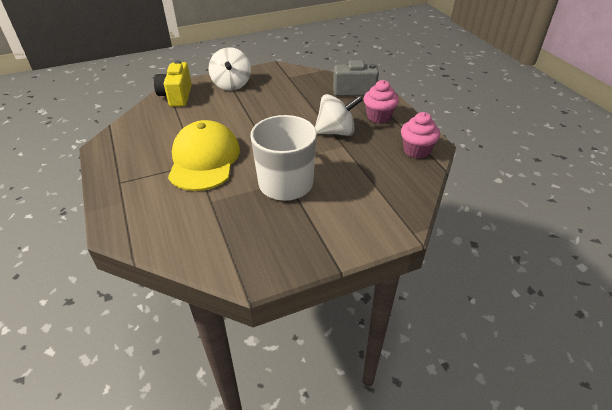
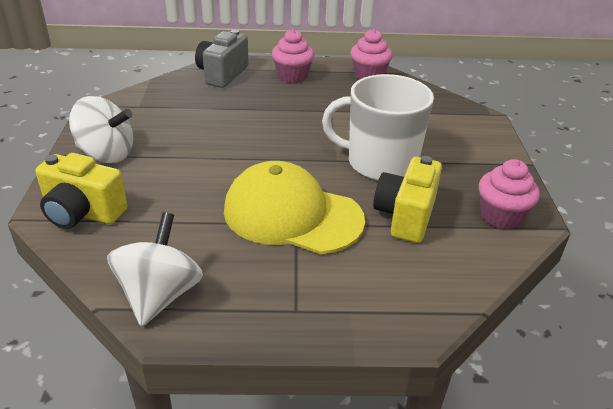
camera: 70 degrees left, 5 degrees down
(224, 207) = (405, 216): none -> yellow camera
(246, 257) = (500, 217): none -> pink cupcake
(336, 132) = (302, 107): white spinning top -> white spinning top (159, 295)

